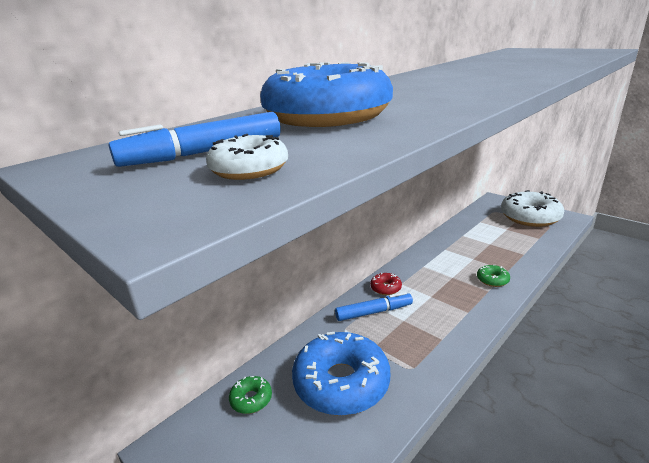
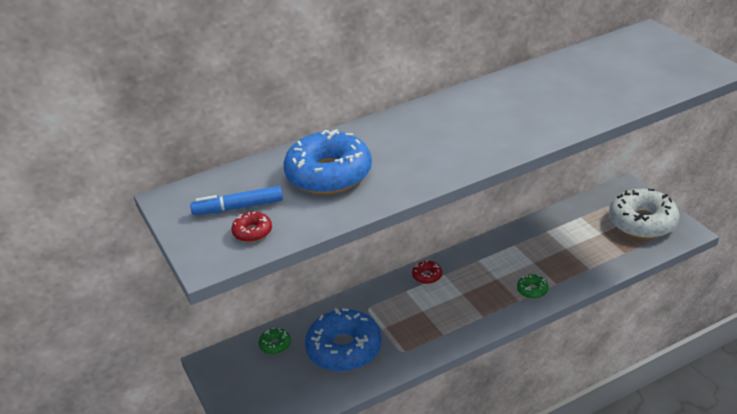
camera: 20 degrees right, 10 degrees up
(249, 169) = (252, 232): white donut -> red donut
(374, 312) = (402, 297): blue marker -> none

